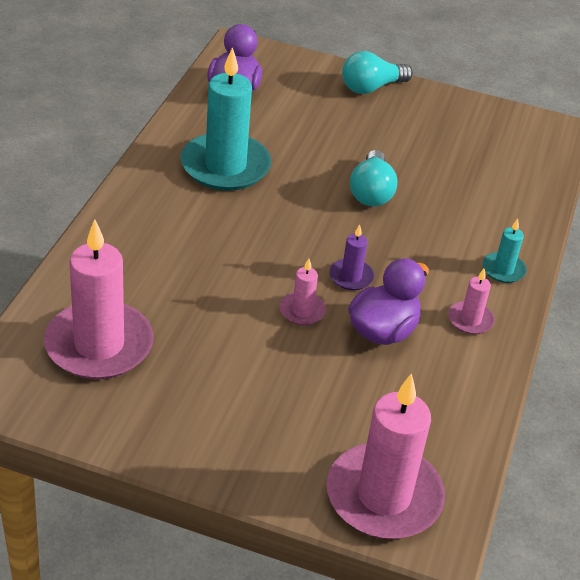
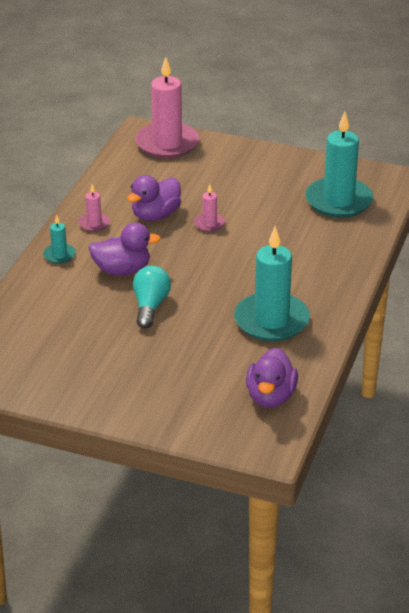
camera: 175 degrees left, 5 degrees down
(99, 345) = (338, 201): pink candle -> turquoise candle
(351, 277) = (173, 245): purple candle -> none
(371, 87) = (135, 409): turquoise light bulb -> none
(414, 242) = (122, 270): none -> purple duck

